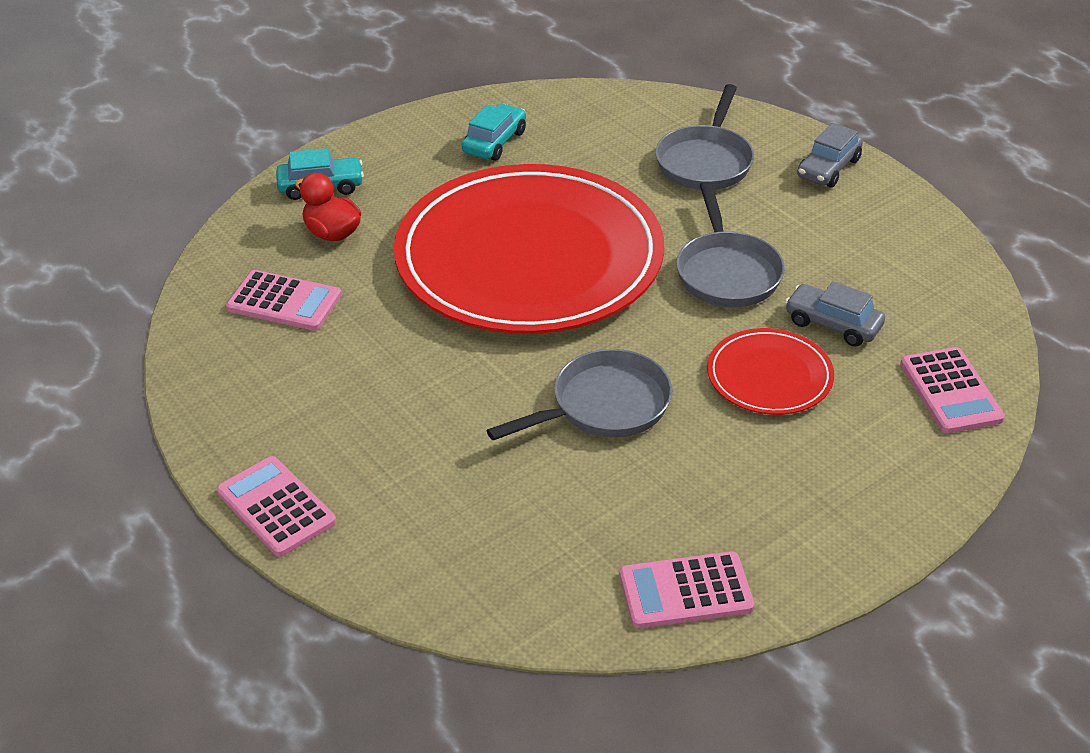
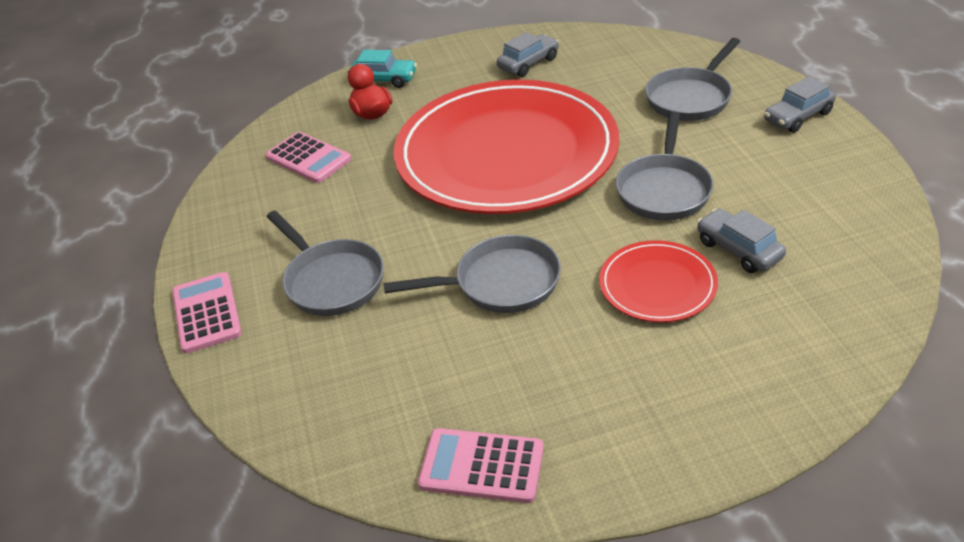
camera: 25 degrees right, 0 degrees up
(407, 440) = (331, 280): none -> grey pan
(494, 142) = (528, 63): turquoise car -> grey car
(950, 391) = (826, 332): pink calculator -> none

